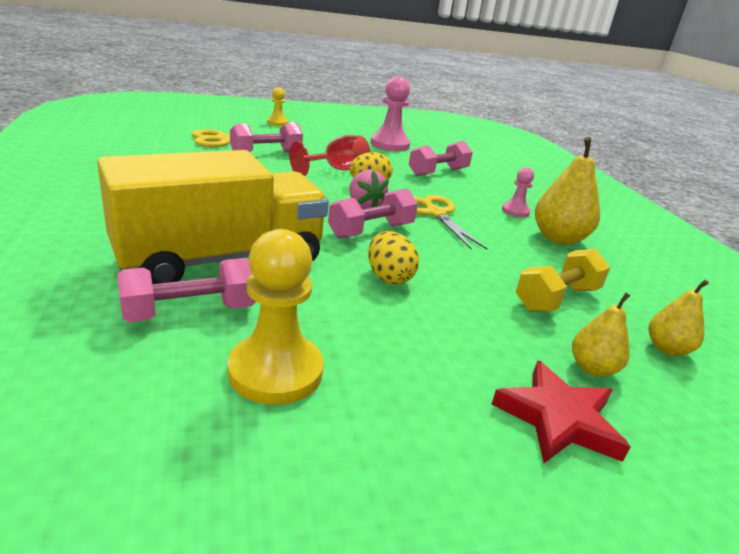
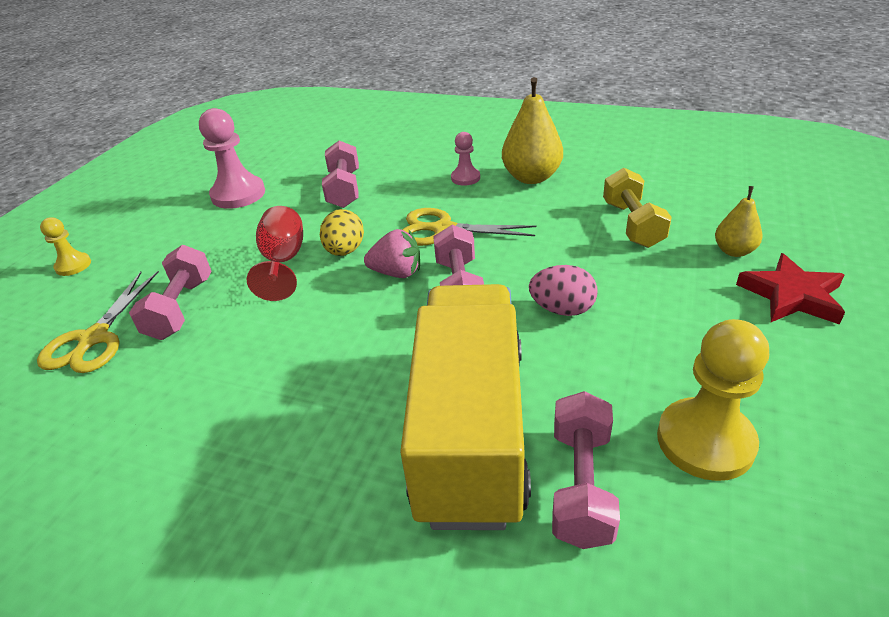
camera: 50 degrees left, 10 degrees up
(389, 277) = (562, 309): yellow egg -> pink egg
(667, 349) = (716, 204): yellow pear -> none

